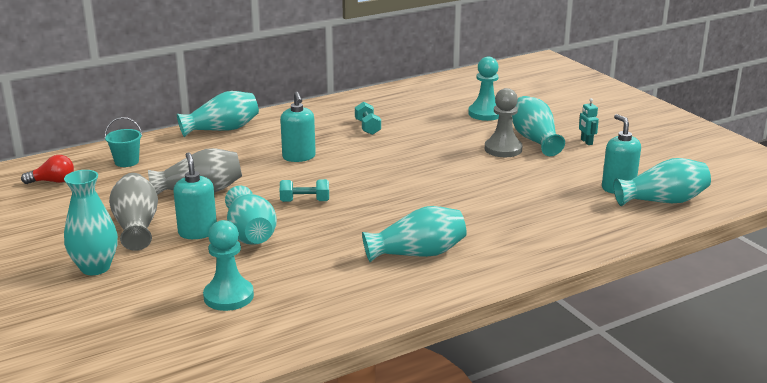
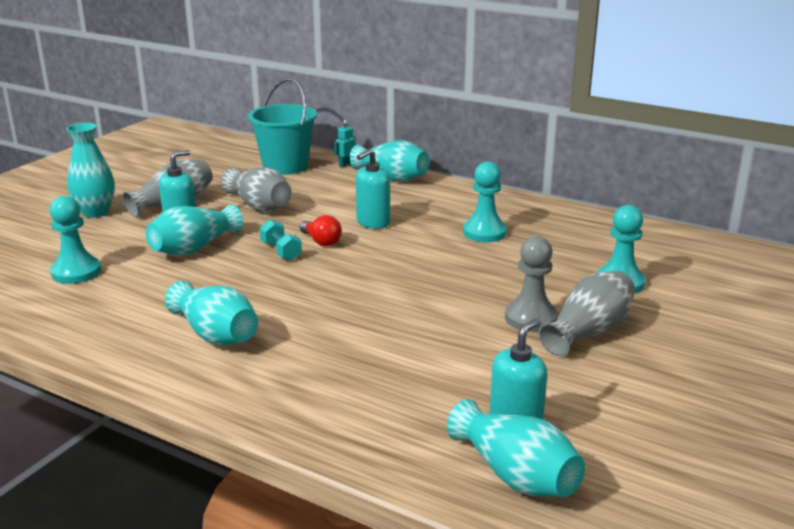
camera: 60 degrees right, 0 degrees up
(53, 181) = (225, 156): red light bulb -> red light bulb (321, 241)
(126, 162) = (285, 166): turquoise bucket -> turquoise bucket, size x2.00
(367, 127) = (484, 232): turquoise dumbbell -> turquoise pawn
(535, 139) = (588, 332): turquoise vase -> grey vase
(586, 142) = (634, 370): turquoise robot -> turquoise robot (346, 165)

